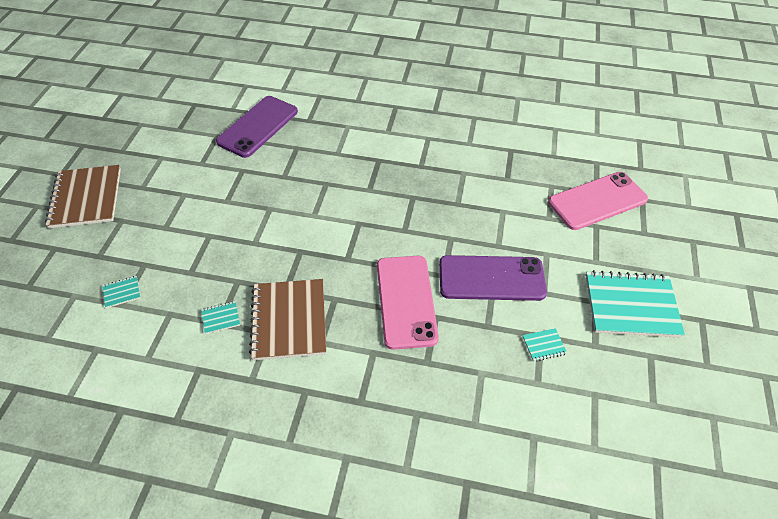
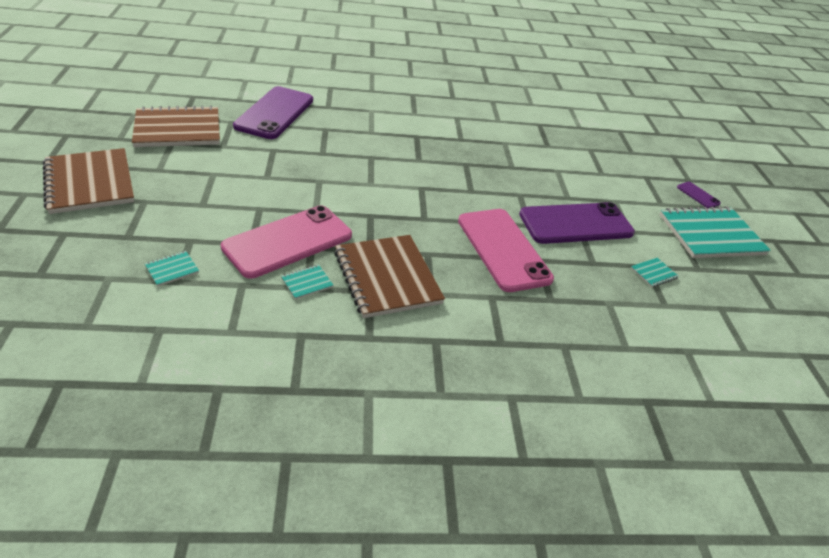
camera: 20 degrees left, 10 degrees down
(170, 143) = (178, 129): none -> brown notebook
(597, 201) = (636, 158): pink phone -> pink phone (288, 241)
(643, 254) = (698, 195): none -> purple phone

